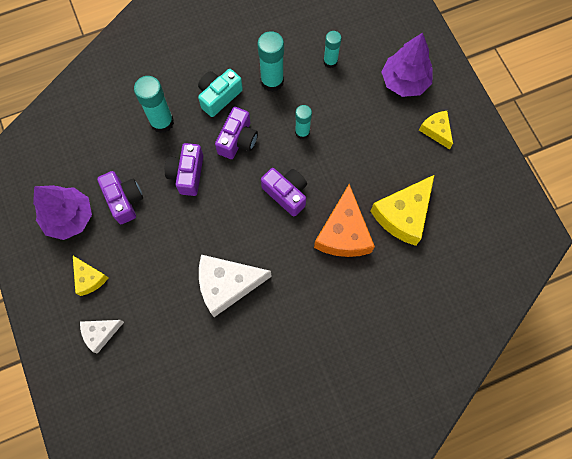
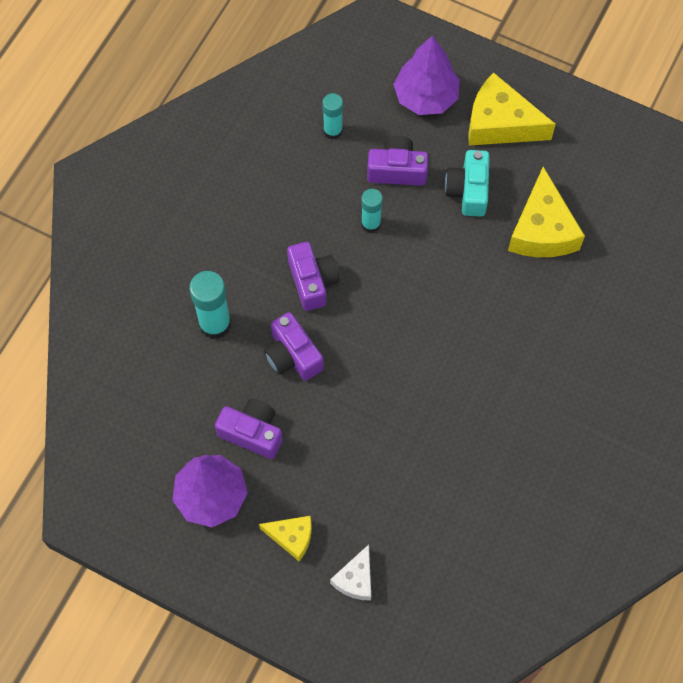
camera: 40 degrees left, 5 degrees down
(219, 96) = (250, 252): turquoise camera -> turquoise camera (468, 190)
(227, 285) = (436, 430): white cheese -> none
(272, 81) = (291, 195): turquoise glue stick -> none
(286, 193) = (411, 297): purple camera -> purple camera (397, 170)
(343, 233) = (502, 291): orange cheese -> none
(436, 131) = (500, 123): yellow cheese -> yellow cheese, size x1.80

